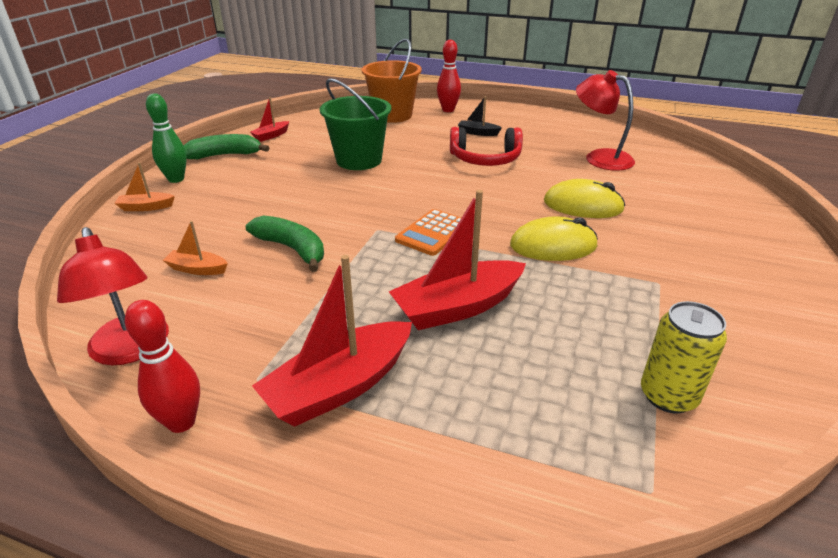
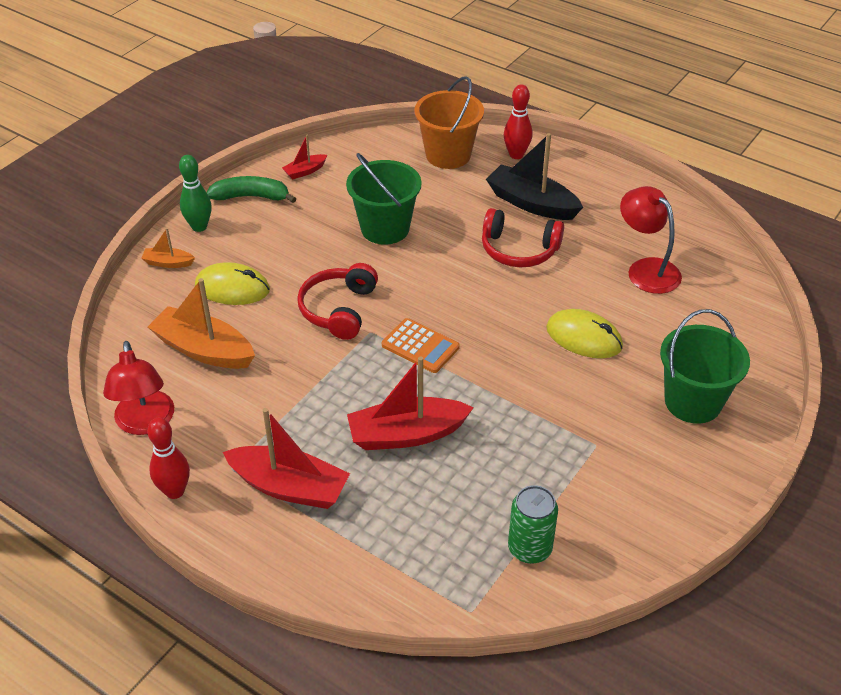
camera: 15 degrees right, 10 degrees up
(197, 269) = (204, 350): orange boat -> orange boat, size x2.04
(292, 249) = (288, 342): green banana -> none
(337, 218) = (339, 309): none -> red headphones
(339, 386) = (289, 487): red boat -> red boat turned 135 degrees counterclockwise
(433, 233) = (420, 346): orange calculator -> orange calculator turned 105 degrees counterclockwise
(478, 133) = (531, 203): black boat -> black boat, size x2.04
(553, 246) = (524, 384): yellow mouse -> yellow mouse (232, 288)
(668, 396) = (529, 548): yellow can -> green can
(717, 235) = (693, 402): none -> green bucket

